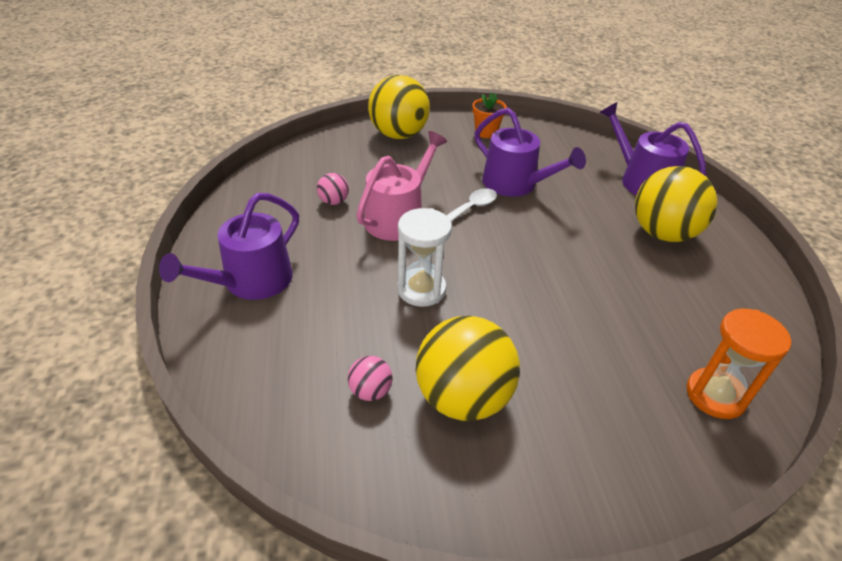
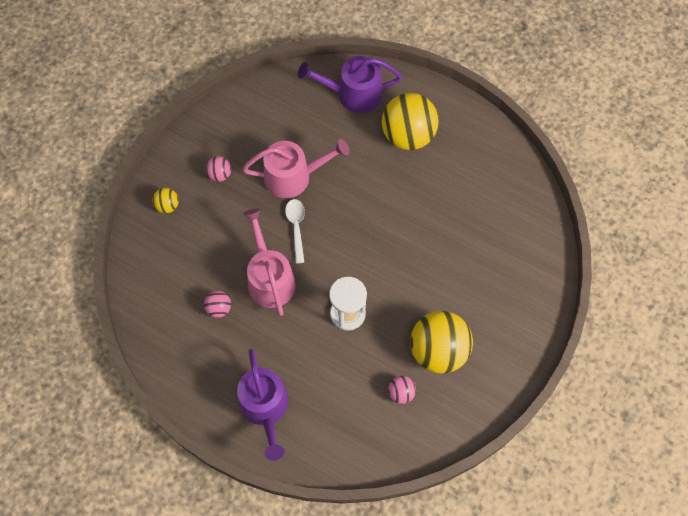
camera: 50 degrees left, 25 degrees up
(398, 135) = (167, 206): yellow ball -> yellow ball, size x0.45
(460, 146) = (220, 174): none -> pink ball
(486, 132) = (215, 141): orange flower pot -> none
(515, 184) = (293, 176): purple watering can -> pink watering can
(715, 395) = (524, 231): orange hourglass -> none

